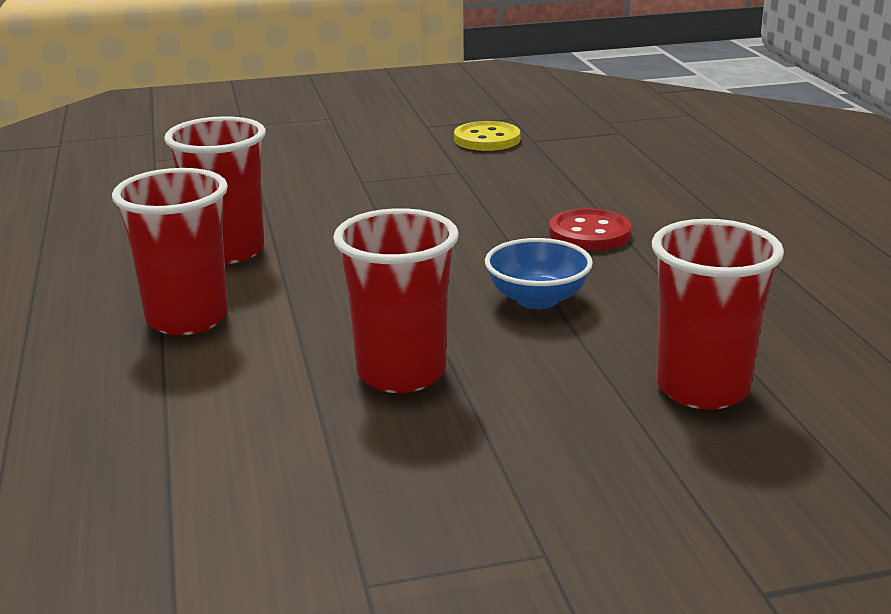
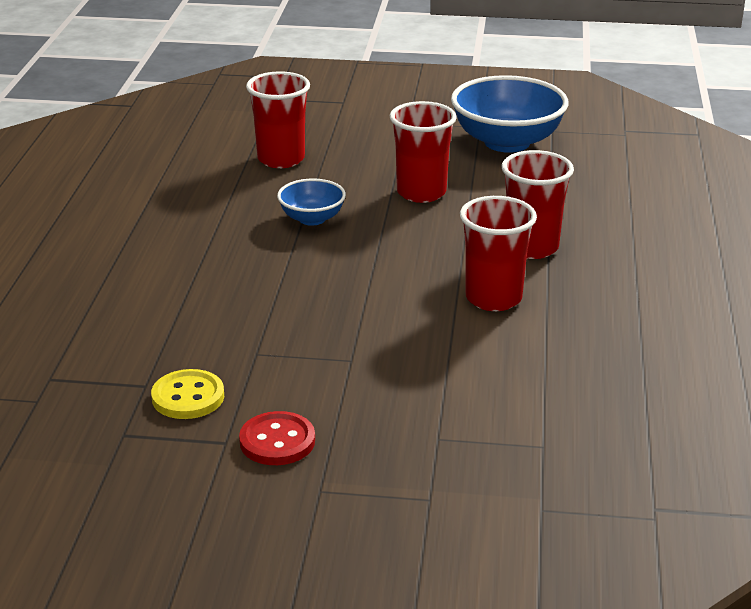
camera: 160 degrees left, 5 degrees up
(280, 539) = (507, 142): none -> blue bowl
(589, 233) = (226, 260): red button -> red button (277, 441)

